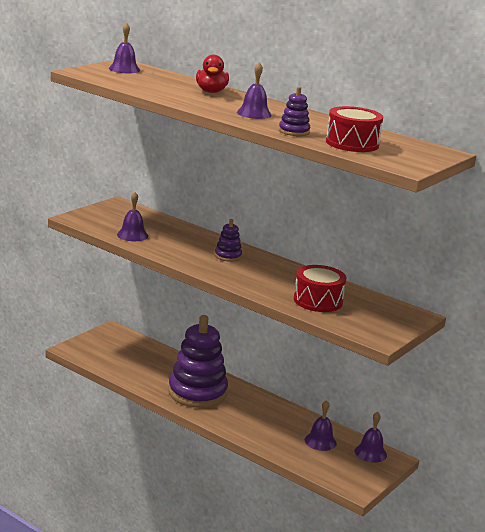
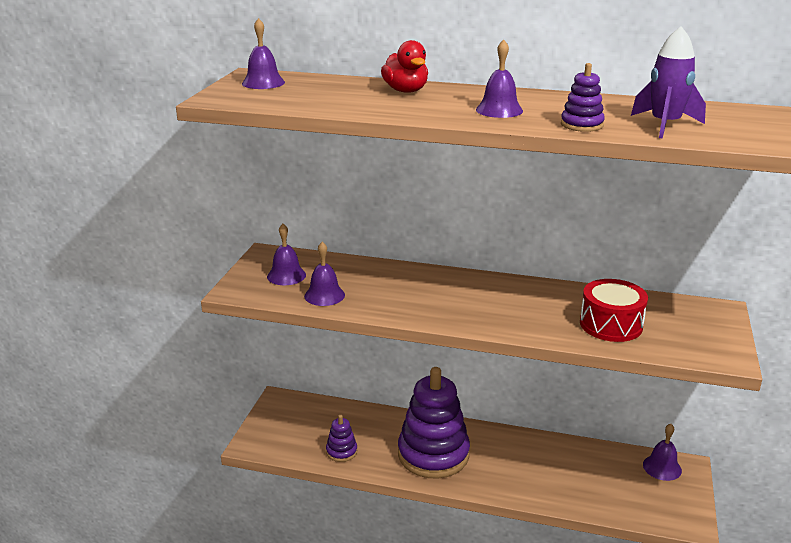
camera: 20 degrees left, 5 degrees up
(228, 256) = (456, 291): purple stacking toy -> purple stacking toy (341, 451)
(320, 441) = (604, 472): purple bell -> purple bell (286, 275)
(352, 143) = (665, 125): red drum -> purple rocket

